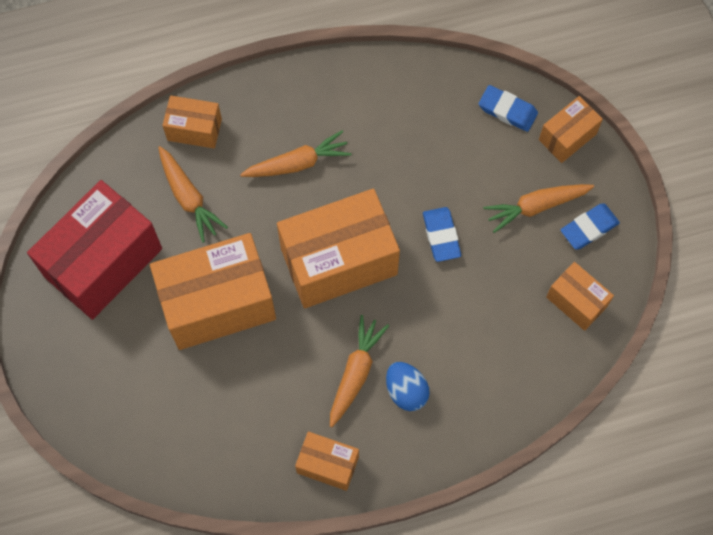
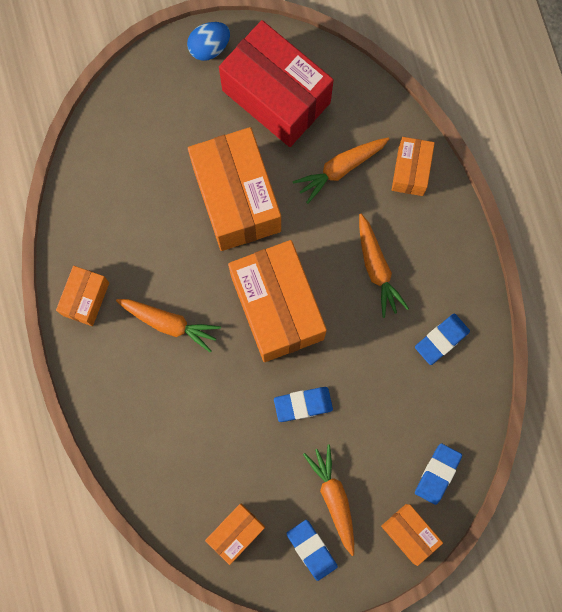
camera: 90 degrees right, 10 degrees up
(372, 104) = (441, 339): none -> blue eraser
(406, 391) = (151, 369): blue egg -> blue egg (209, 47)

